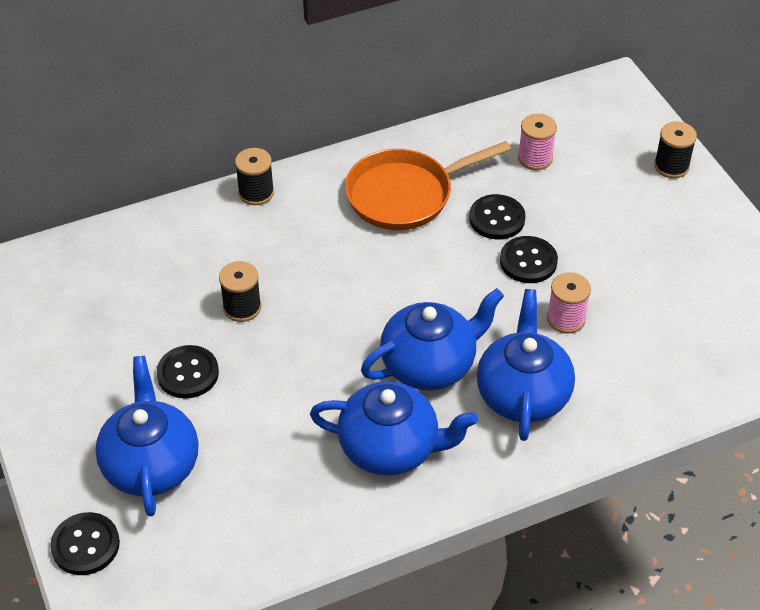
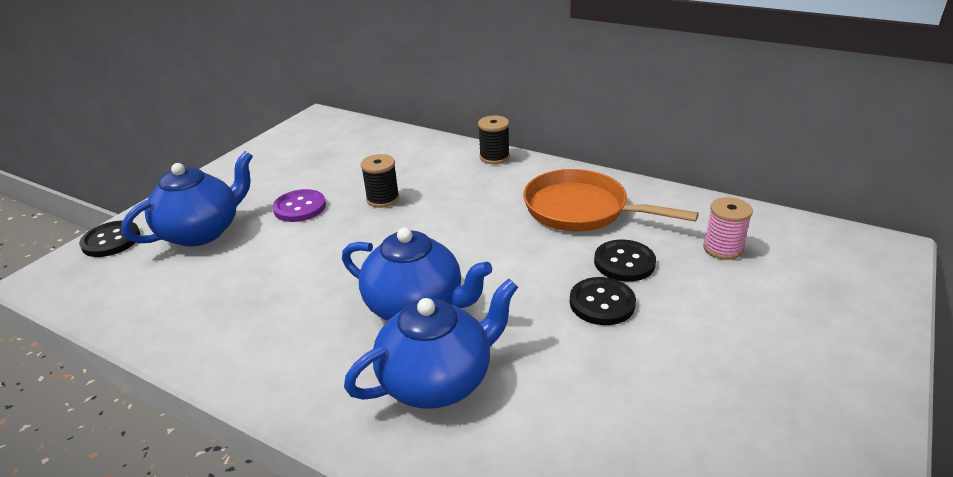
camera: 55 degrees right, 15 degrees down
(188, 373) = (300, 207): black button -> purple button
(390, 448) = (301, 330): blue teapot -> none
(566, 319) = (564, 361): pink spool -> none
(671, 166) = (862, 333): black spool -> none

